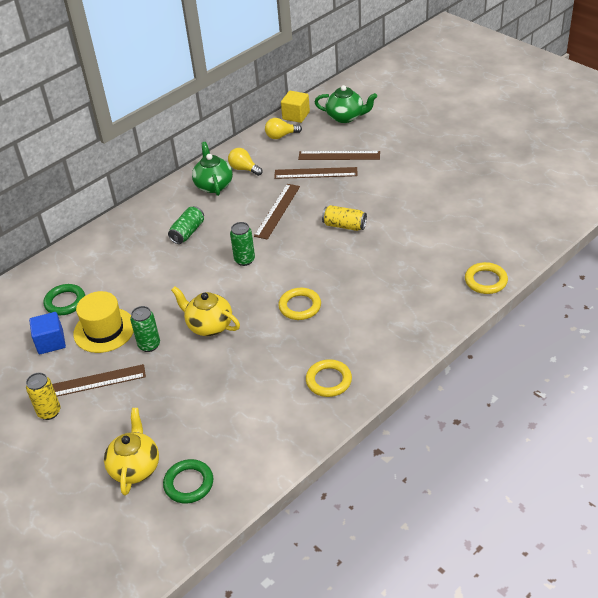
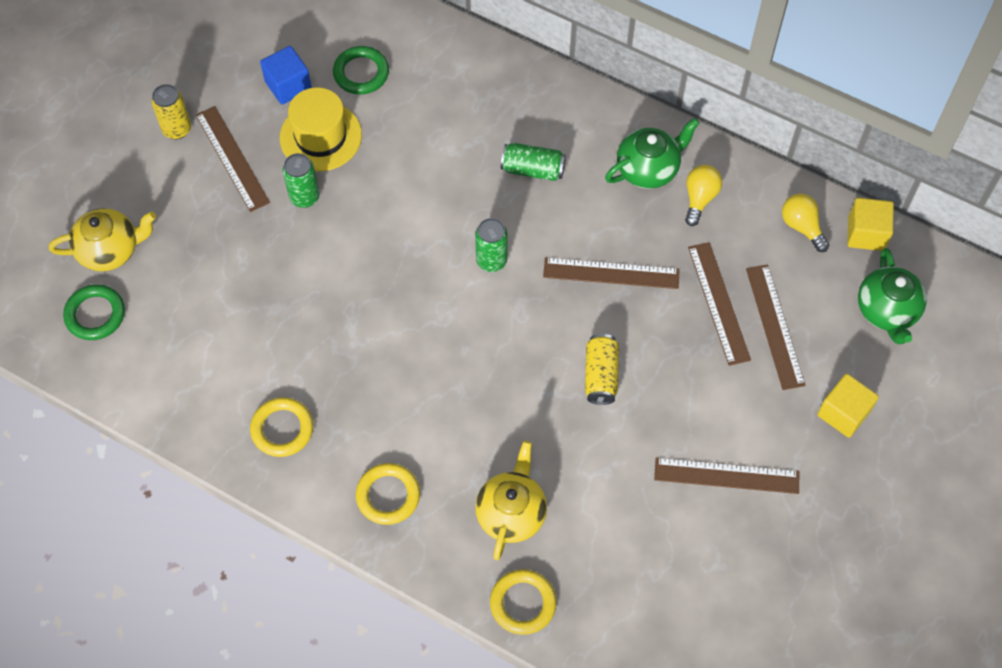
camera: 70 degrees right, 20 degrees up
(209, 325) = (353, 255): yellow teapot -> yellow teapot (511, 513)
(300, 306) = (413, 358): yellow ring -> yellow ring (388, 495)
(401, 141) = (843, 413): none -> yellow cube
(425, 188) = (726, 476): none -> brown ruler

